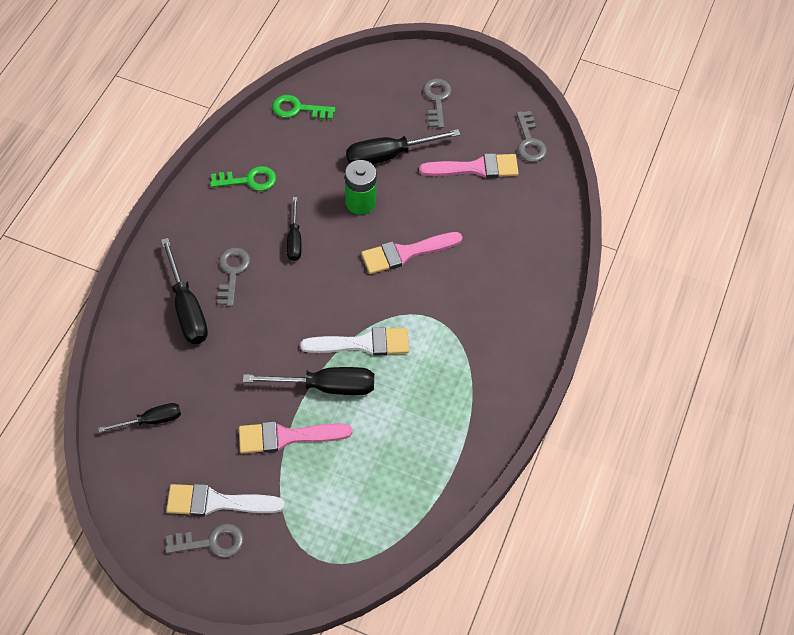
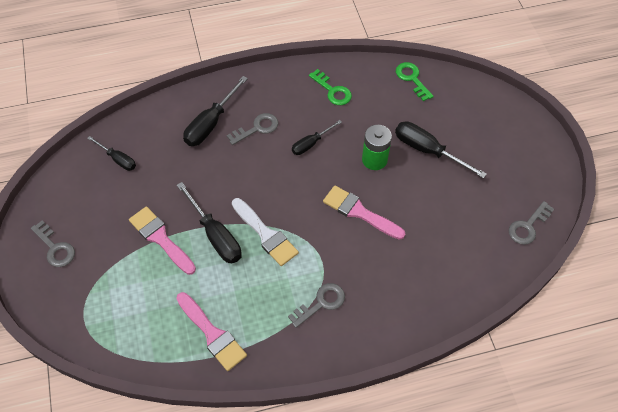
camera: 55 degrees right, 0 degrees up
(217, 502) = (85, 232): white brush -> none
(437, 100) = (502, 147): grey key -> grey key (321, 303)
(475, 168) = (470, 208): pink brush -> pink brush (212, 334)

